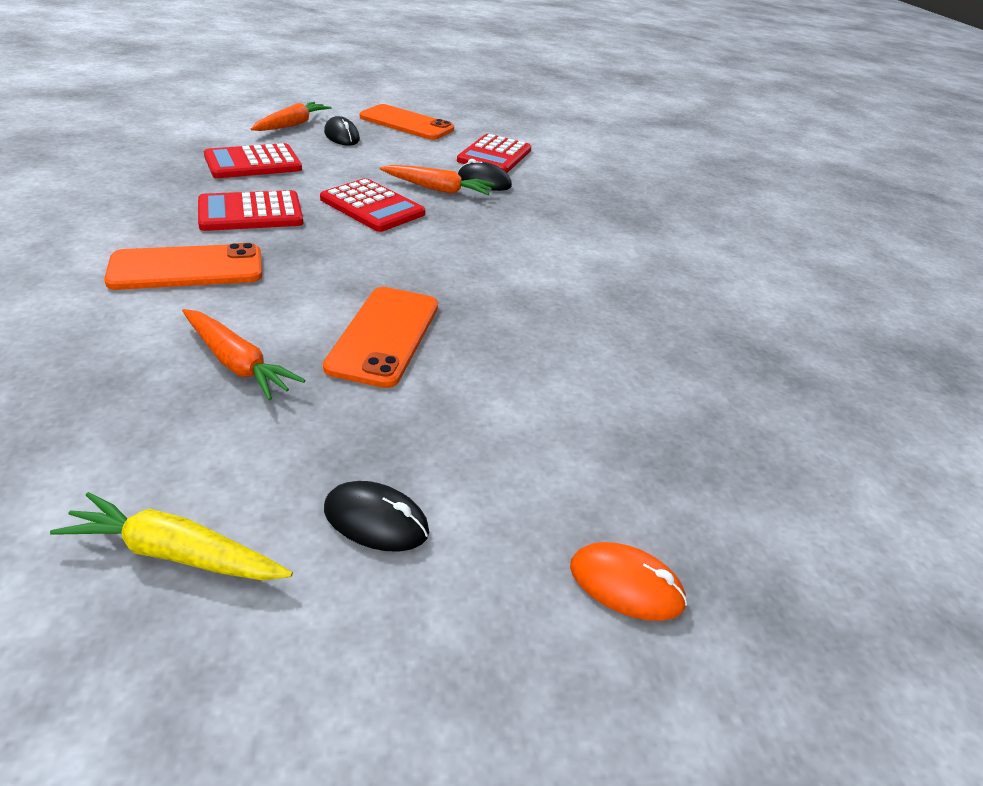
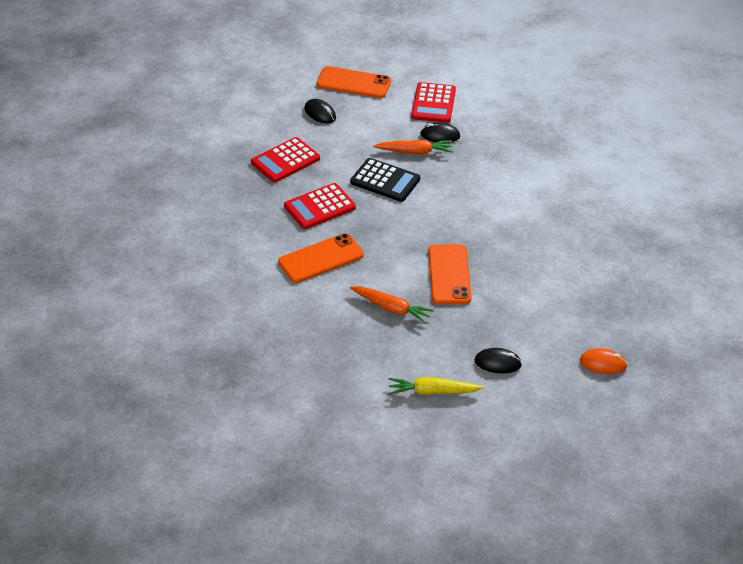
camera: 10 degrees left, 5 degrees up
(292, 125) = (278, 110): orange carrot -> none
(372, 206) = (385, 181): red calculator -> black calculator

